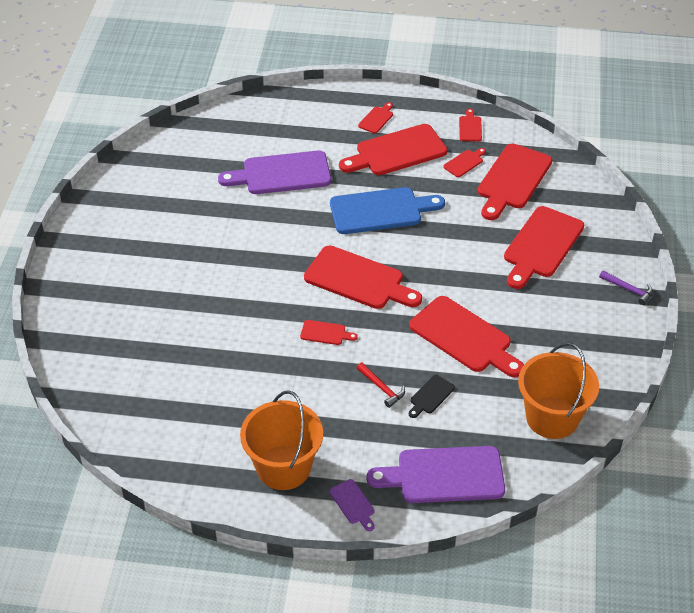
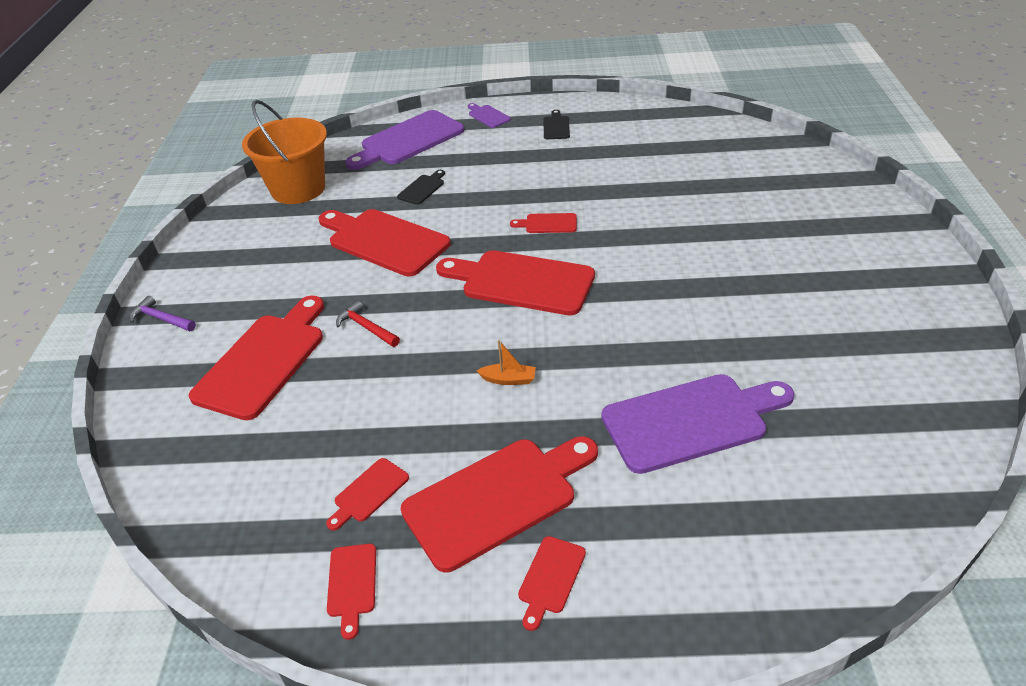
camera: 175 degrees right, 5 degrees down
(283, 467) = (556, 127): orange bucket -> black cutting board
(380, 211) = (508, 379): blue cutting board -> orange boat
(381, 388) = (474, 188): red hammer -> red hammer (366, 327)
(444, 475) = (408, 140): purple cutting board -> purple cutting board turned 150 degrees clockwise
(512, 180) = (286, 468): red cutting board -> none

